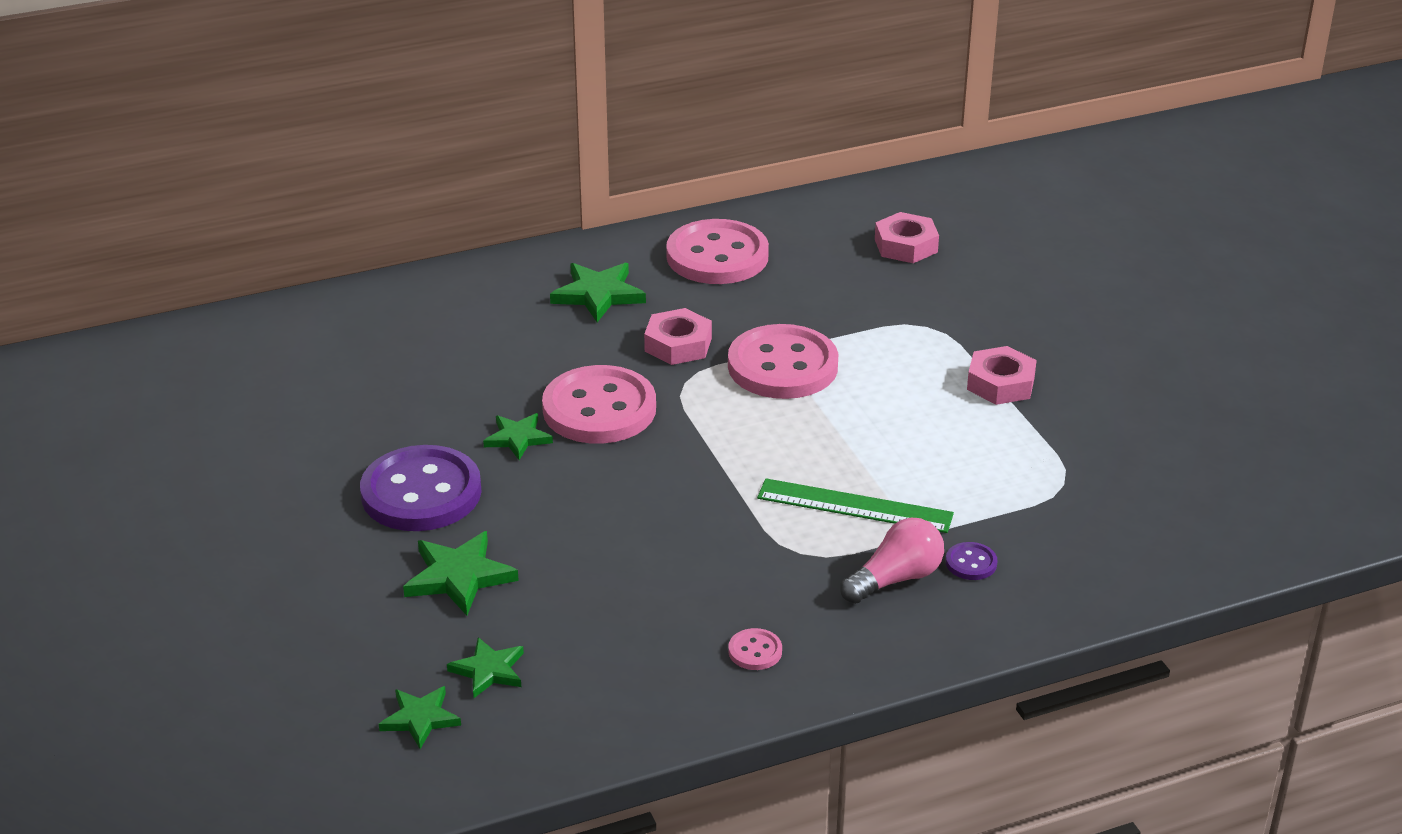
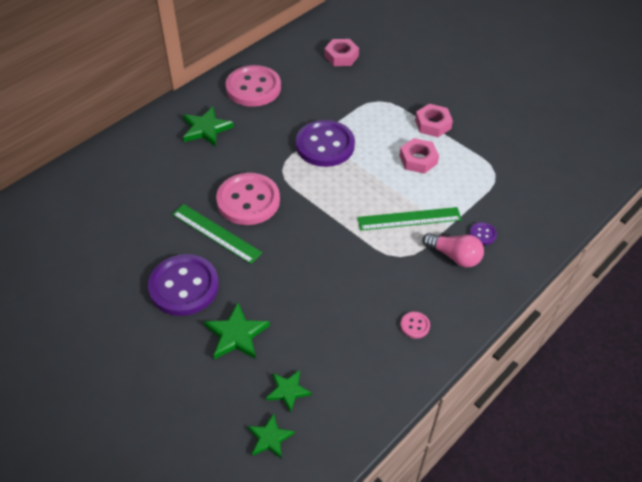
camera: 25 degrees left, 15 degrees up
(518, 438) = (216, 233): green star -> green ruler
(678, 345) = (265, 148): pink nut -> pink nut (418, 159)
(782, 366) = (325, 145): pink button -> purple button
(895, 579) = (454, 256): pink light bulb -> pink light bulb turned 90 degrees clockwise

